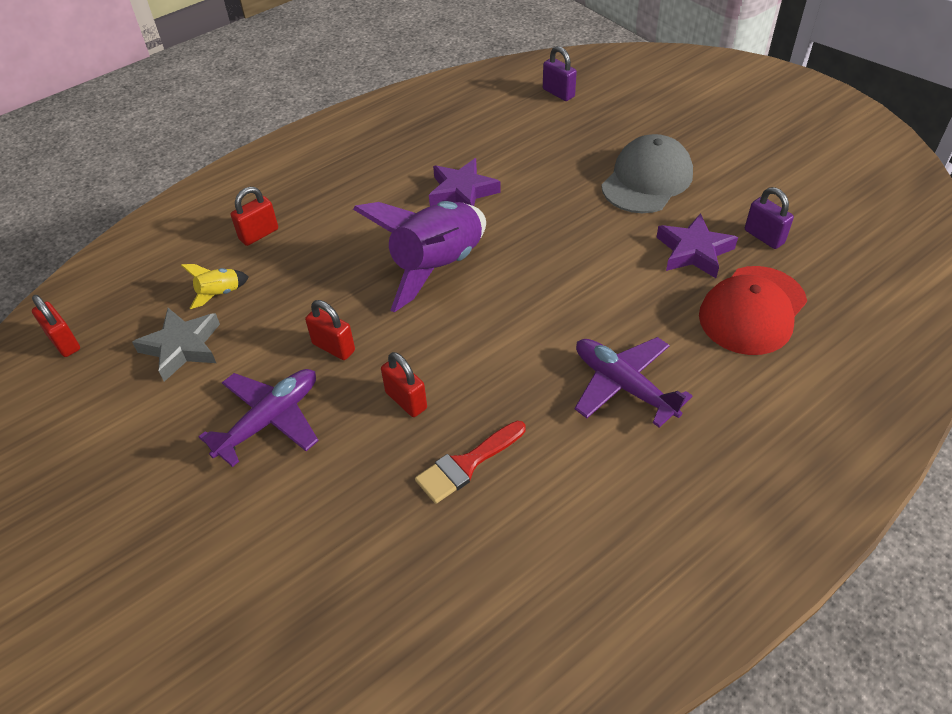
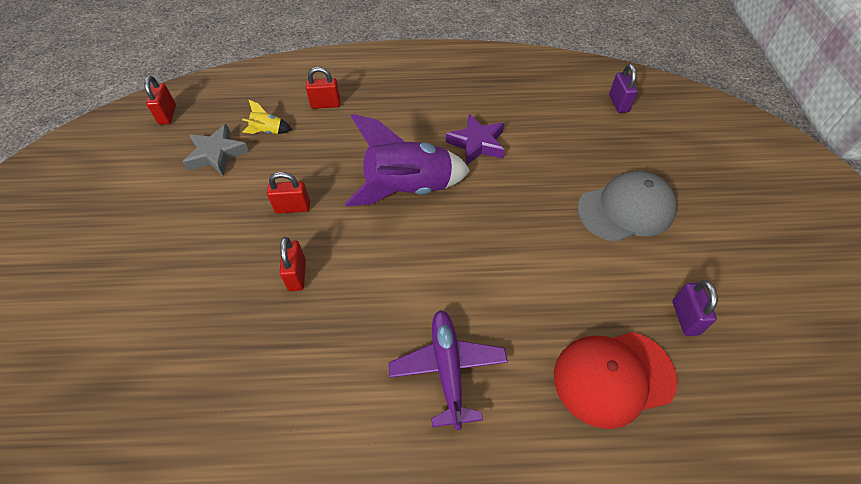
camera: 35 degrees right, 5 degrees up
(269, 420) = (212, 233): purple plane -> none
(333, 347) = (293, 208): red padlock -> red padlock turned 75 degrees counterclockwise
(466, 464) = (287, 350): red brush -> none
(694, 251) = (609, 293): purple star -> none

